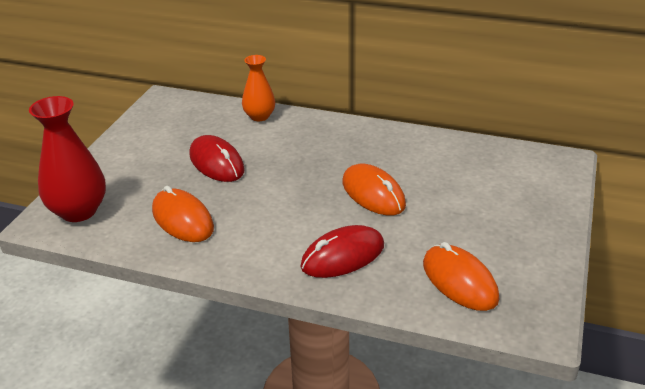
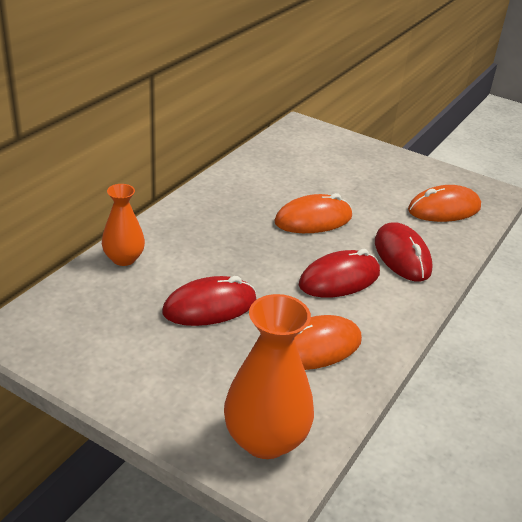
camera: 80 degrees left, 0 degrees up
(78, 211) = (265, 439): red vase -> orange vase
(283, 221) = (339, 279): none -> red mouse

